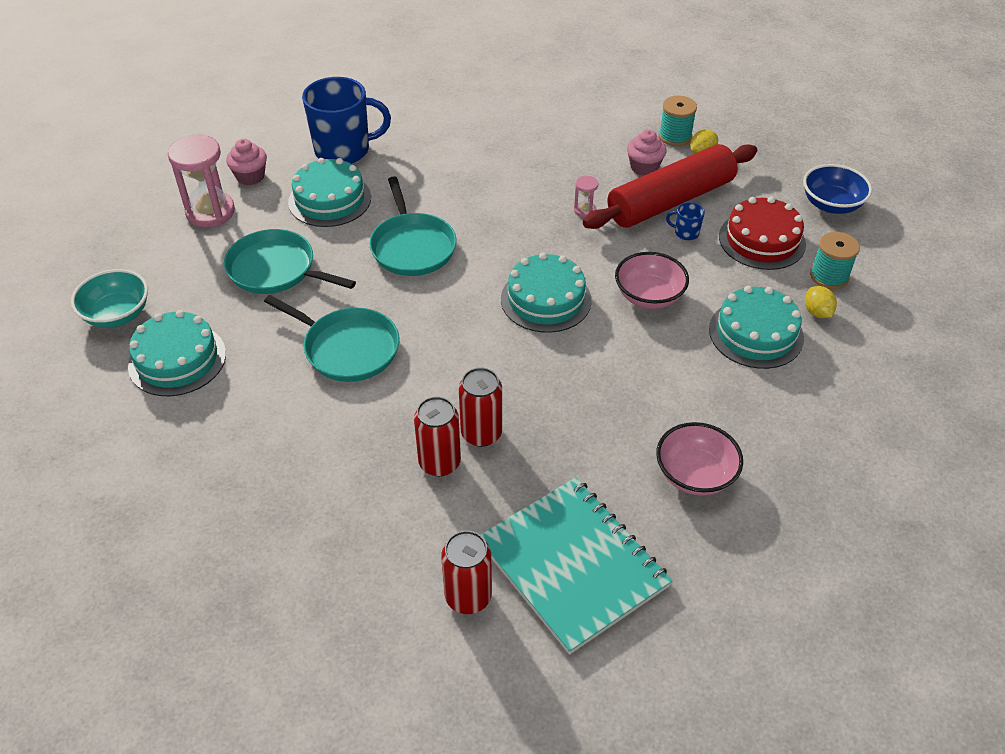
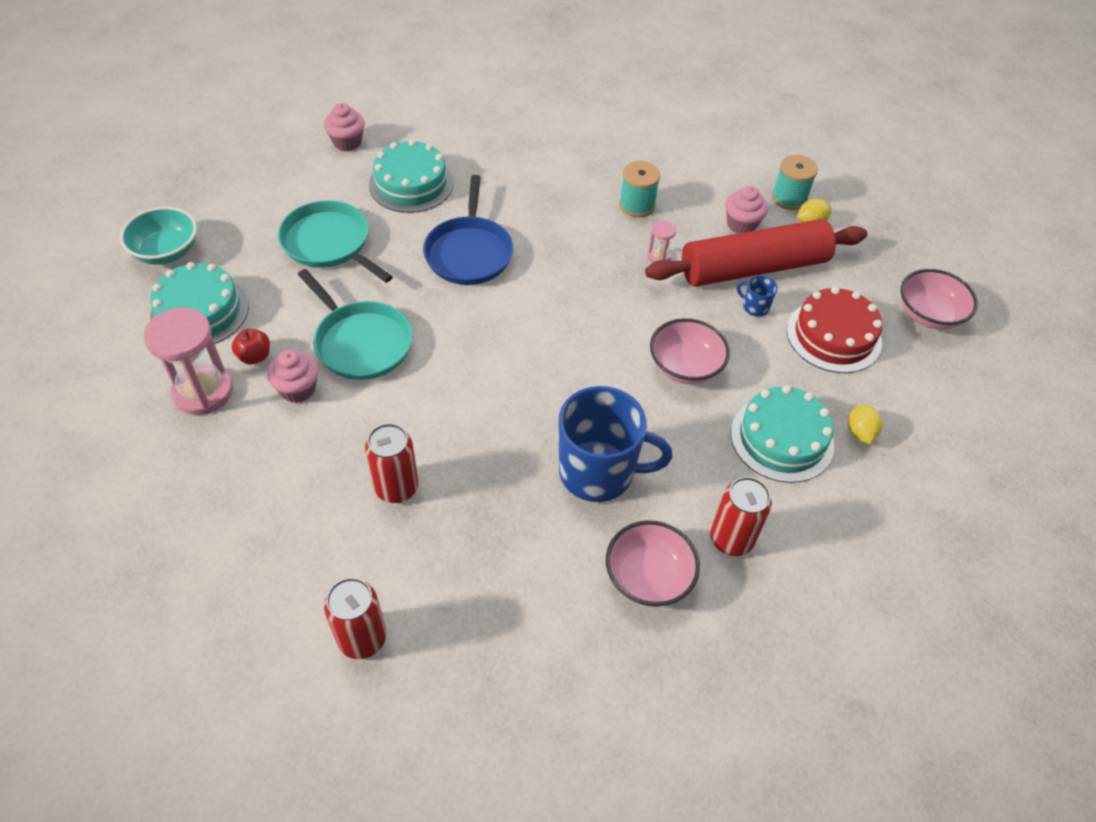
camera: 15 degrees right, 5 degrees up
(210, 212) = (295, 170): pink hourglass -> pink hourglass (203, 391)
(251, 386) = (255, 356): none -> red apple
(307, 403) = (298, 389): none -> pink cupcake
(344, 150) = (447, 136): blue mug -> blue mug (598, 472)
(412, 247) = (469, 252): turquoise pan -> blue pan
(481, 433) = (450, 468): red can -> red can (731, 539)
(546, 299) = (577, 342): turquoise cake -> none
(572, 565) = (479, 637): turquoise notebook -> none
(829, 276) = (891, 395): turquoise spool -> turquoise spool (637, 205)
(831, 204) = (928, 315): blue bowl -> pink bowl

